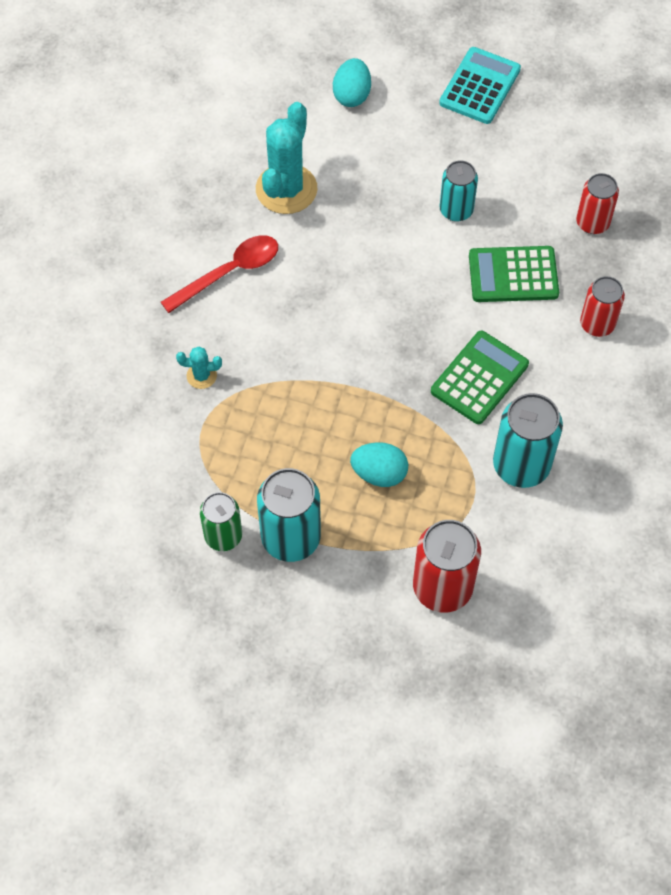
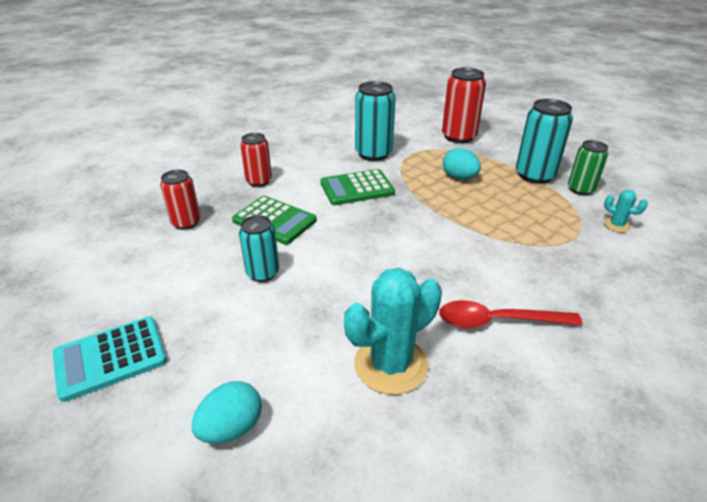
camera: 145 degrees left, 25 degrees down
(201, 376) = (561, 264): turquoise cactus -> turquoise cactus (616, 225)

